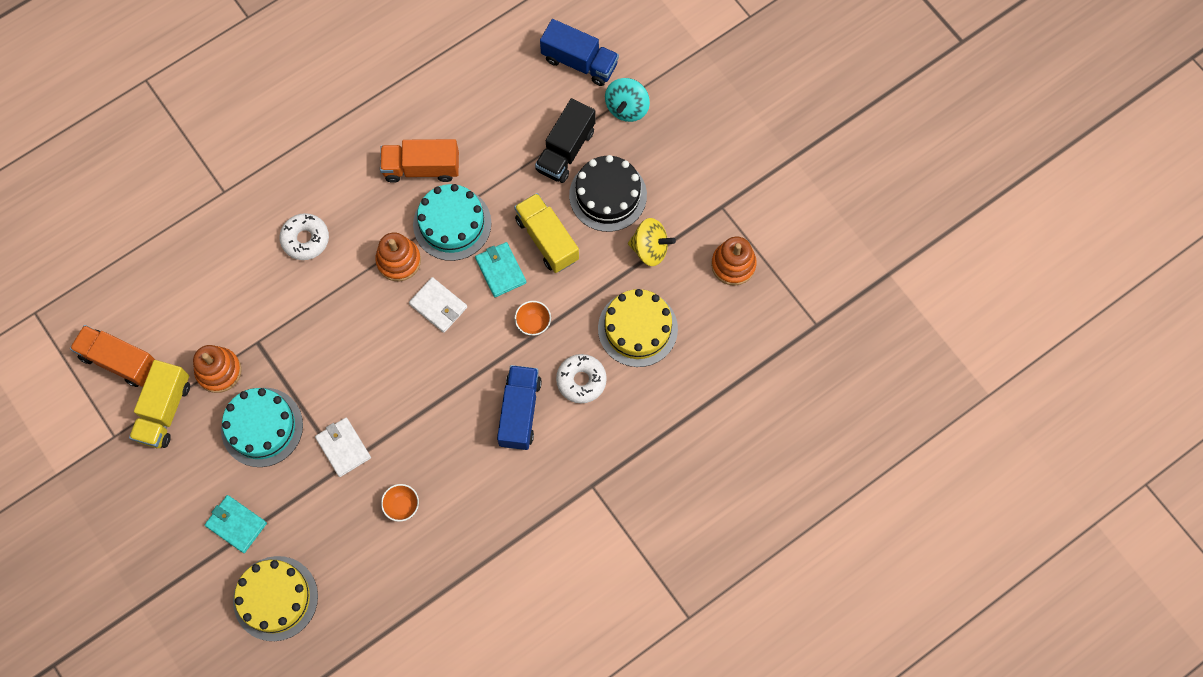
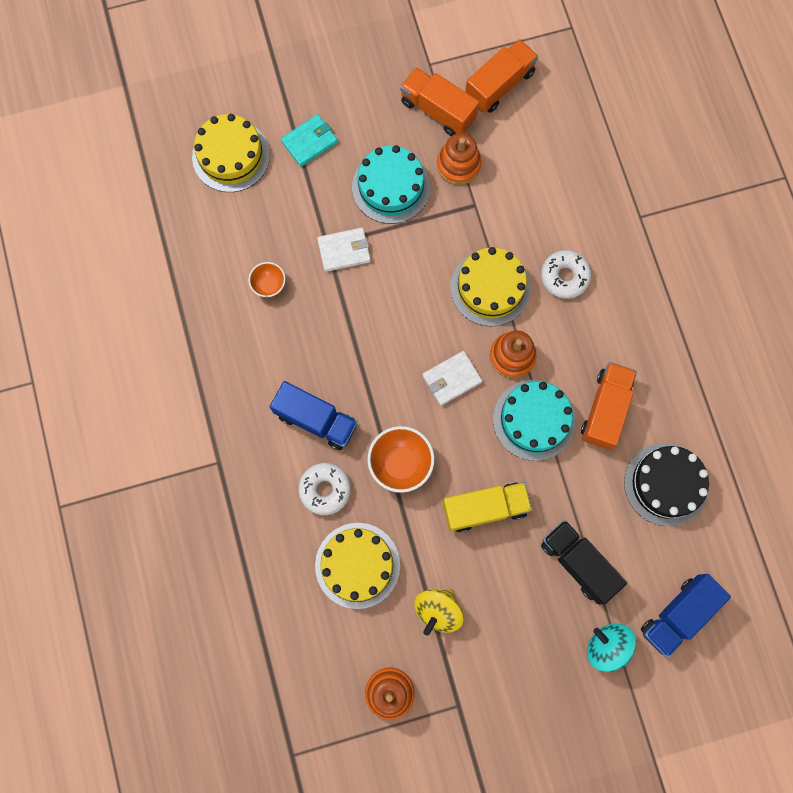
camera: 110 degrees right, 5 degrees up
(164, 410) = (438, 110): yellow truck -> orange truck
(338, 301) = (490, 288): none -> yellow cake
(500, 270) = (467, 451): turquoise wallet -> none
(533, 323) = (400, 464): orange bowl -> orange bowl, size x1.71
(608, 195) = (512, 588): black cake -> black cake (666, 484)

